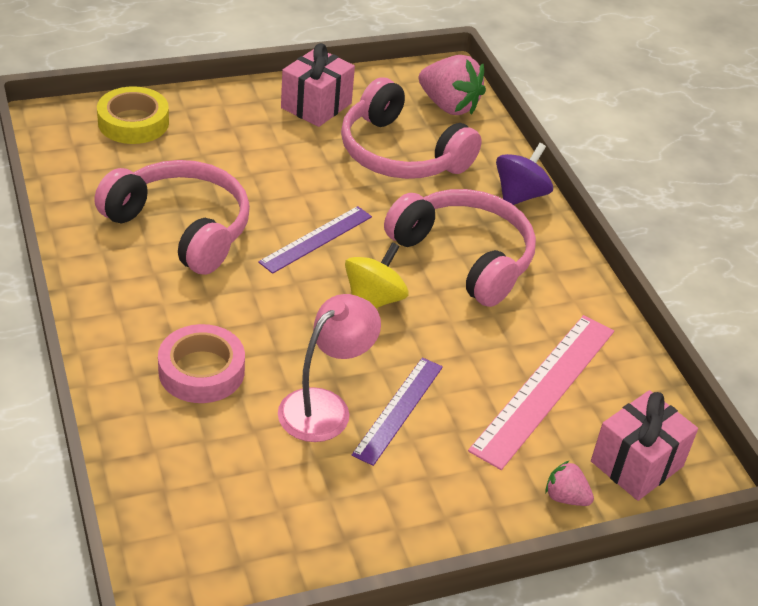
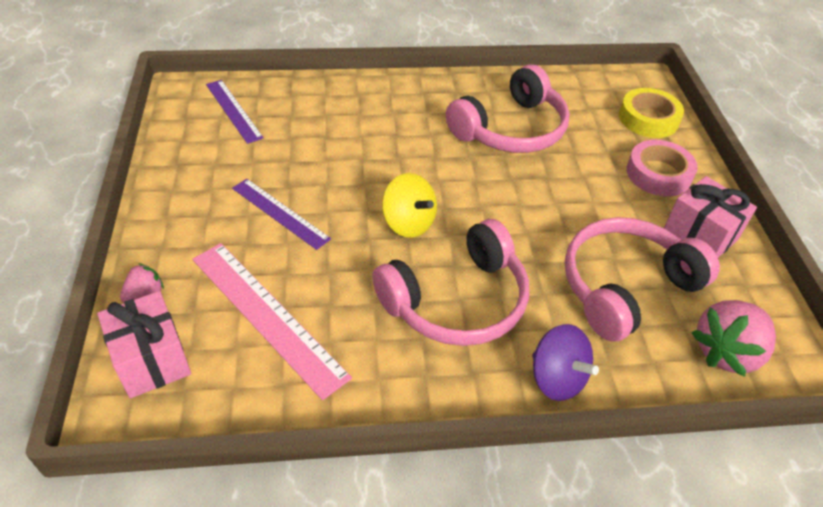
camera: 105 degrees right, 5 degrees up
(201, 371) = (354, 121): pink tape -> pink tape (658, 174)
(316, 239) = (491, 201): purple ruler -> purple ruler (233, 110)
(325, 406) = (298, 174): pink lamp -> none

